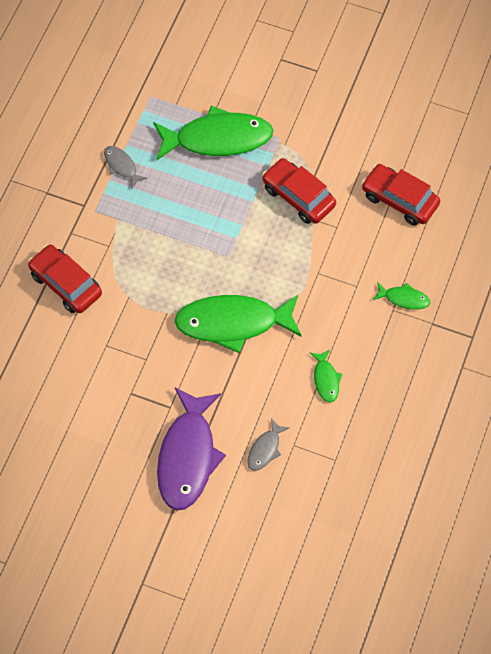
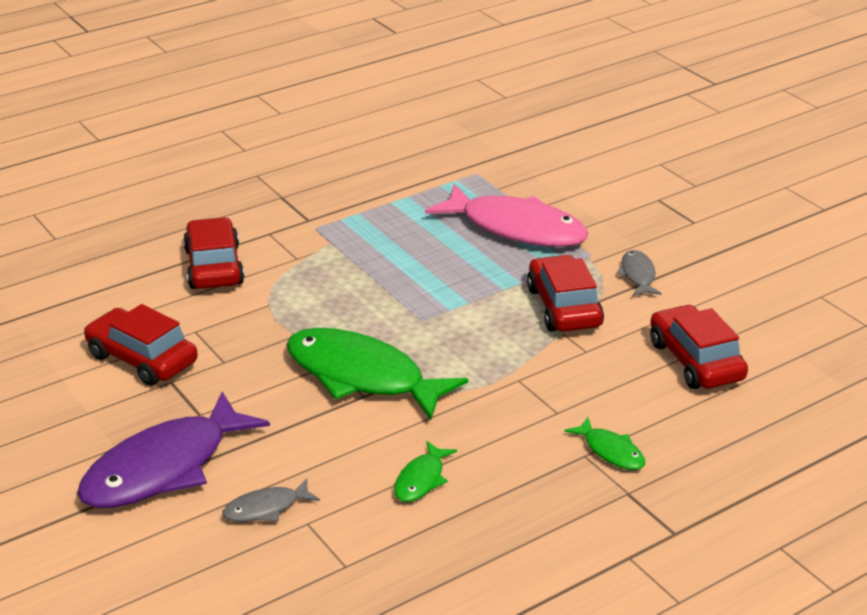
camera: 35 degrees right, 30 degrees down
(97, 386) = (142, 359): none -> red car
(121, 166) = (384, 208): grey fish -> grey fish (638, 275)
(218, 139) = (516, 228): green fish -> pink fish

